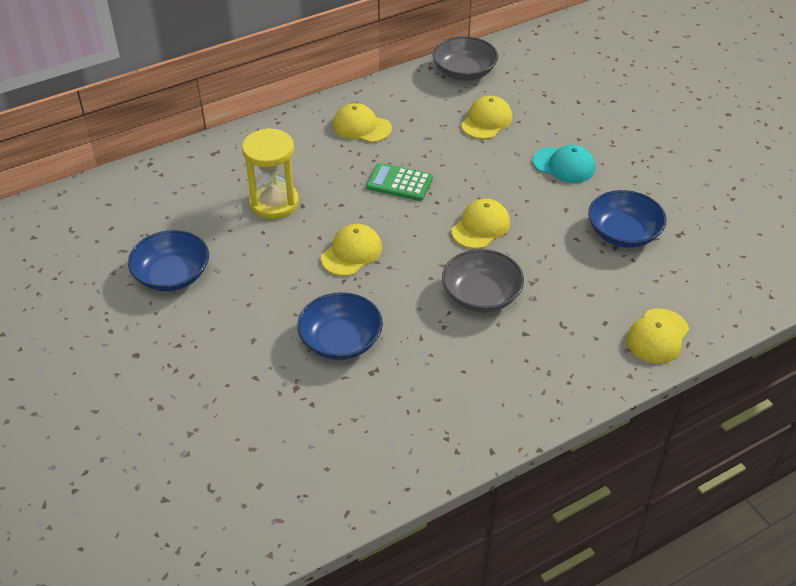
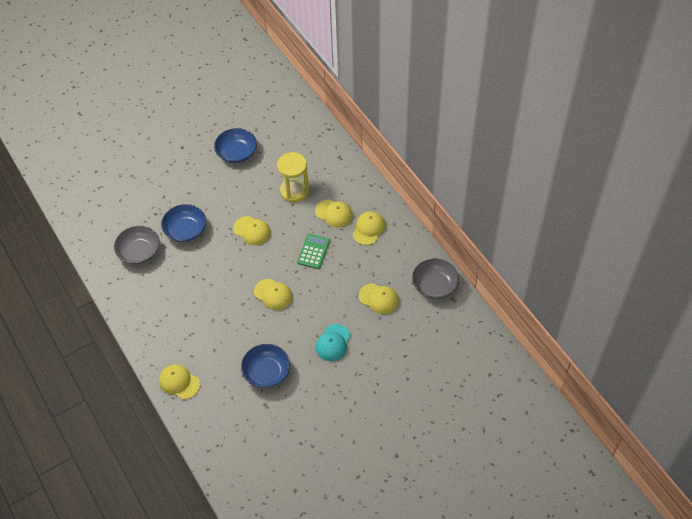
camera: 90 degrees right, 10 degrees up
(328, 160) = (334, 213): none -> yellow cap
(481, 295) = (216, 294): grey bowl -> grey bowl (139, 252)

